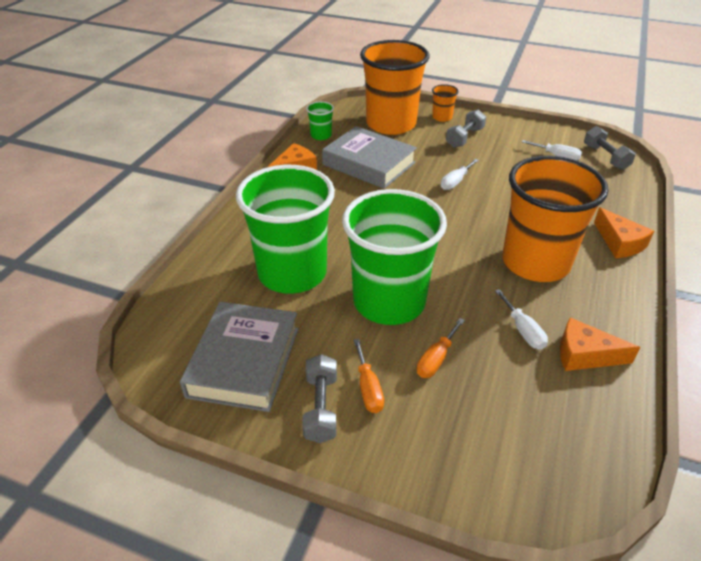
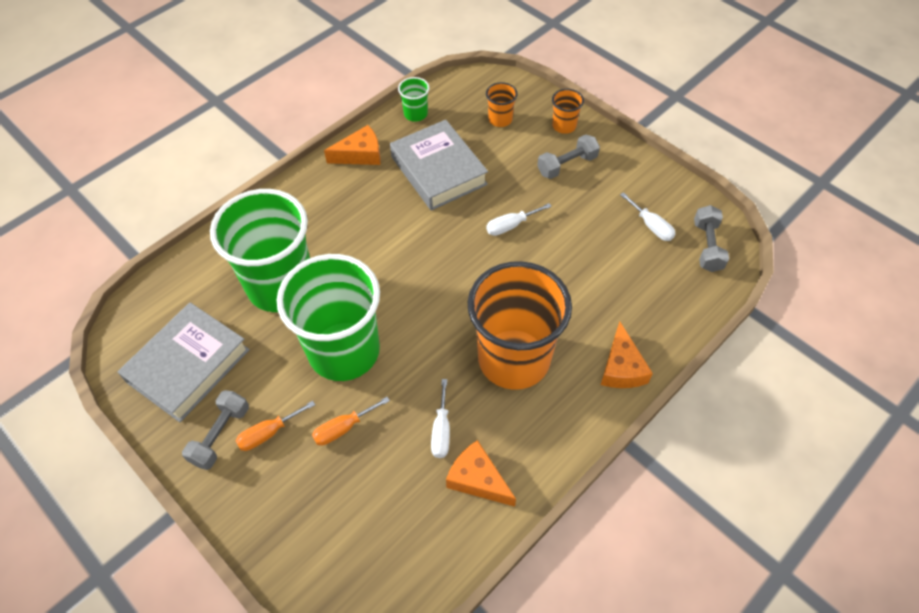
camera: 25 degrees right, 15 degrees up
(368, 388) = (268, 433): orange screwdriver -> orange screwdriver turned 45 degrees clockwise
(391, 124) = (500, 119): orange cup -> orange cup, size x0.41

